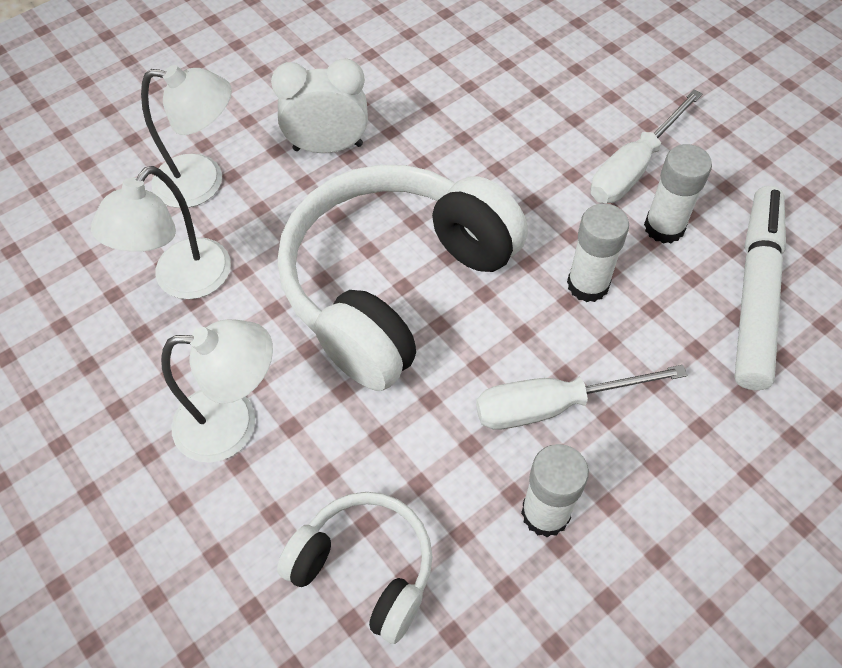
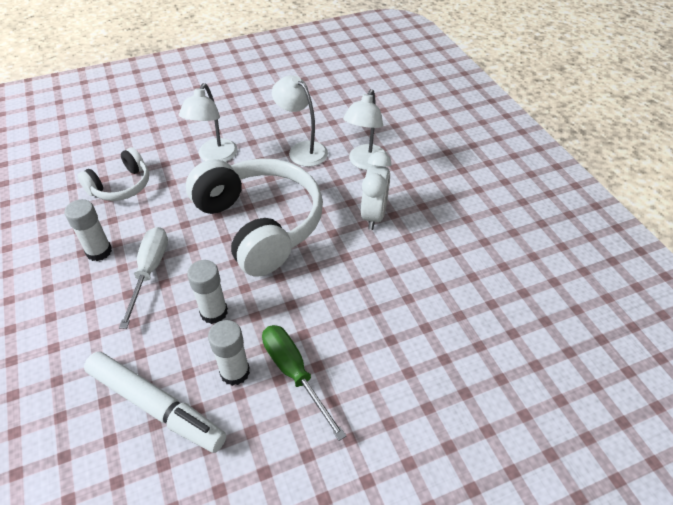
camera: 105 degrees right, 10 degrees down
(633, 167) = (294, 373): white screwdriver -> green screwdriver

